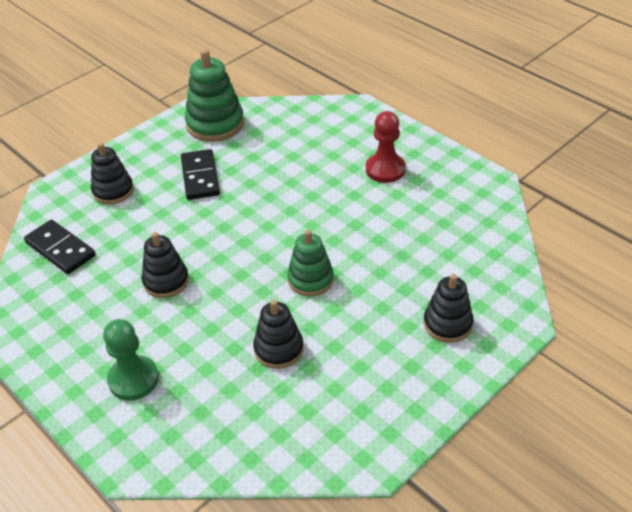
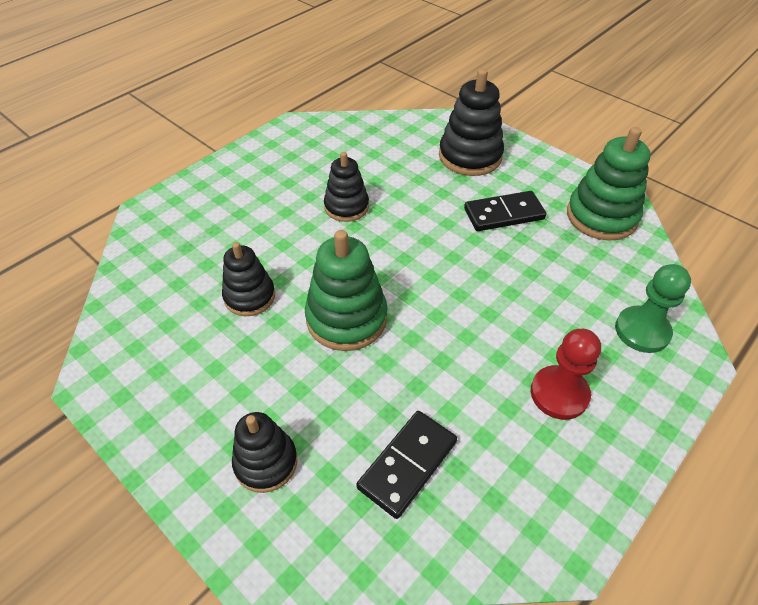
camera: 85 degrees right, 5 degrees up
(60, 249) = (387, 137): black domino -> black domino (408, 465)
(113, 191) = (470, 156): black stacking toy -> black stacking toy, size x1.54
(133, 379) = (231, 201): green pawn -> green pawn (642, 331)
(310, 279) = (346, 318): green stacking toy -> green stacking toy, size x1.54

